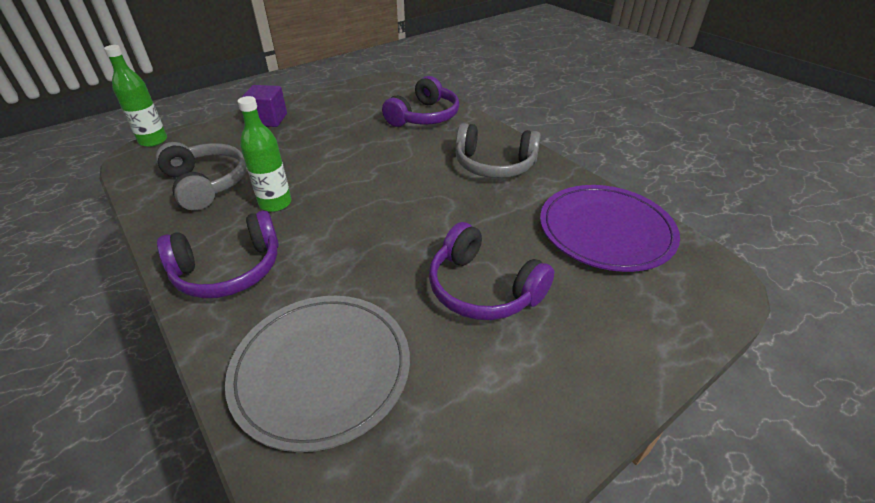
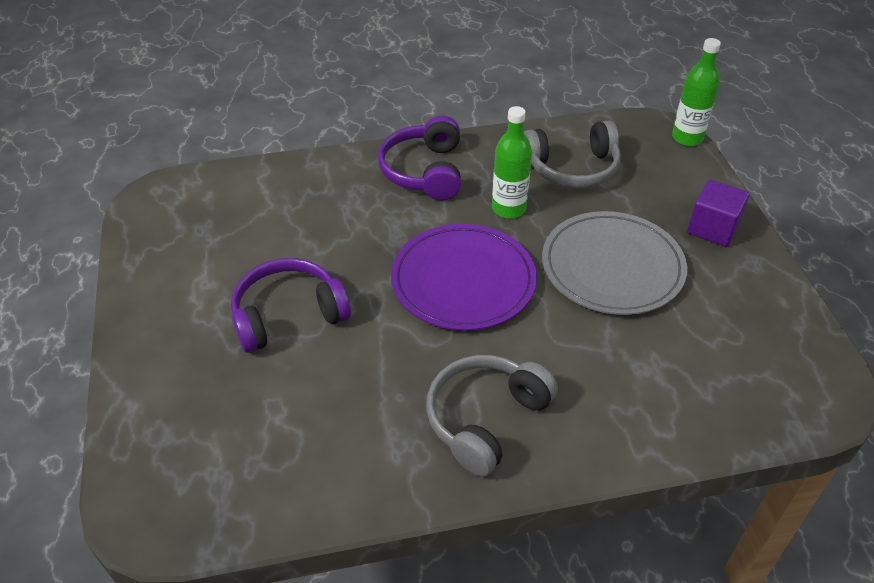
camera: 115 degrees right, 5 degrees up
(321, 370) = (283, 202): grey plate -> grey plate (612, 267)
(424, 116) = (665, 393): purple headphones -> none
(605, 231) = (288, 463): purple plate -> purple plate (463, 281)

